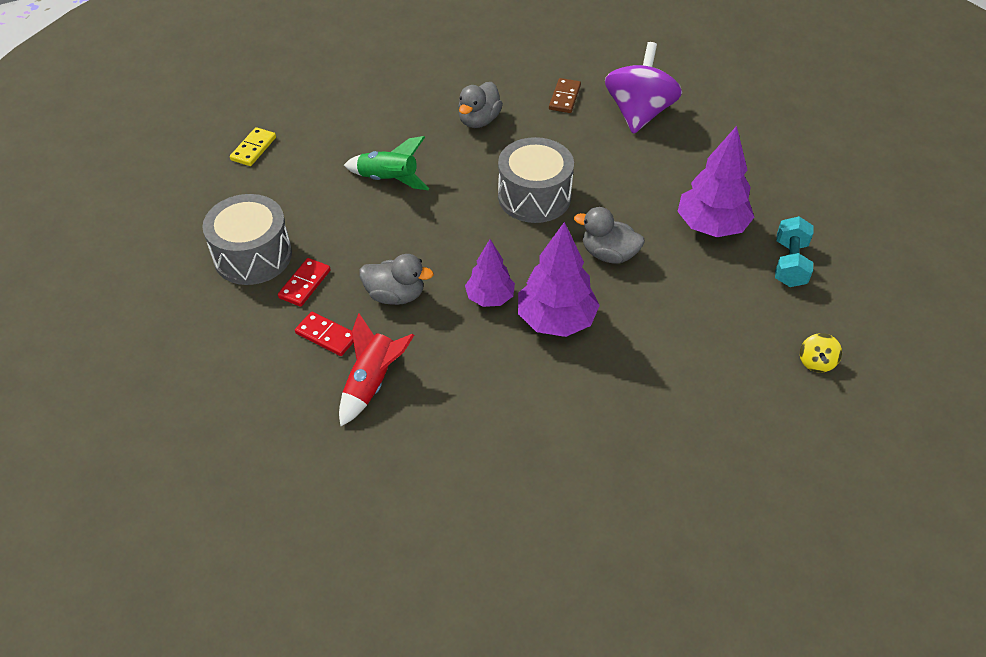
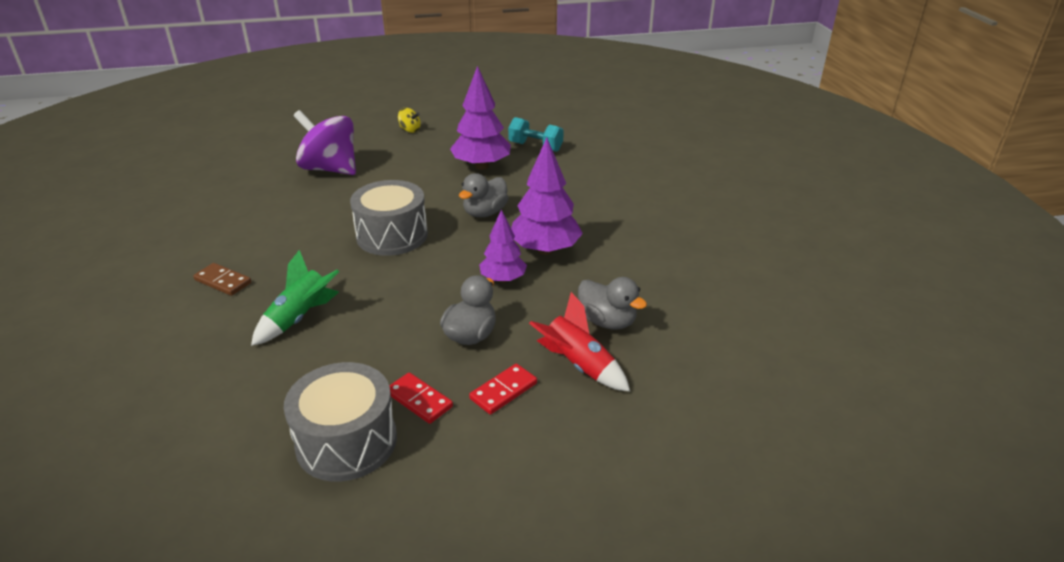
camera: 75 degrees left, 15 degrees down
(253, 149) = (147, 424): yellow domino -> none
(479, 120) = (261, 248): grey duck -> grey duck (607, 321)
(565, 97) = (275, 198): brown domino -> brown domino (223, 281)
(816, 362) = (627, 157): yellow spinning top -> yellow spinning top (410, 130)

